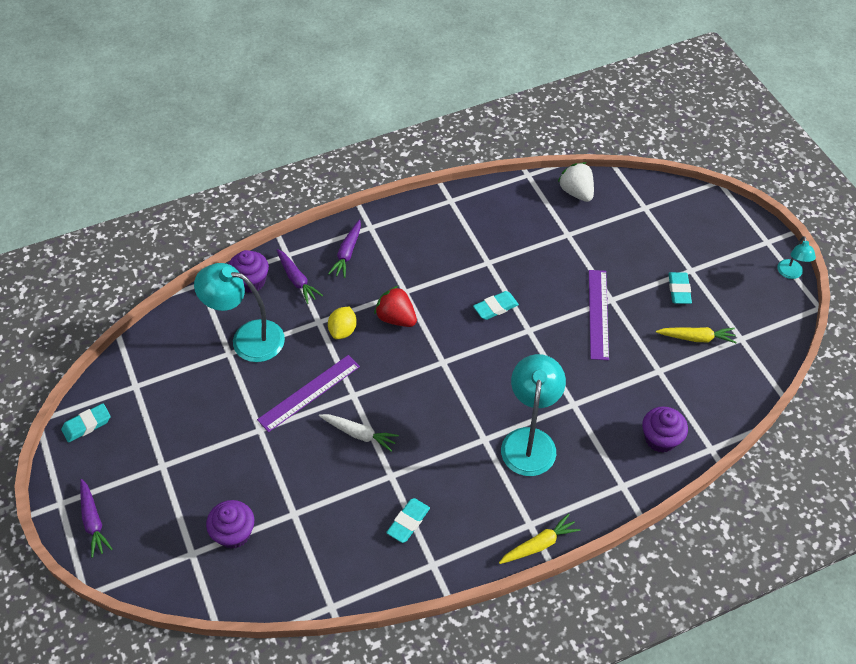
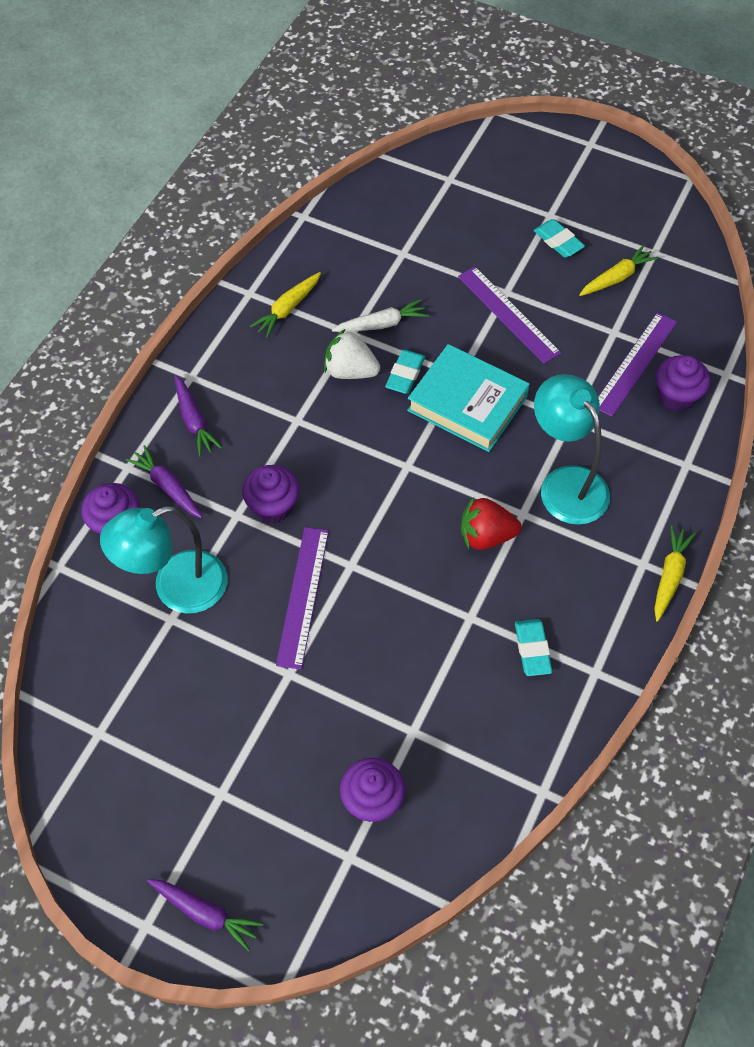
camera: 40 degrees left, 5 degrees up
(87, 425) = (86, 818): turquoise eraser -> none
(297, 280) = (167, 487): purple carrot -> purple carrot turned 150 degrees counterclockwise
(343, 330) = (273, 506): yellow lemon -> purple cupcake
(359, 434) = (397, 600): white carrot -> white carrot (381, 324)
(396, 318) = (316, 454): red strawberry -> red strawberry (486, 536)
(463, 224) = (287, 309): none -> yellow carrot
(517, 350) = (467, 403): none -> turquoise book
(576, 192) = (369, 204): white strawberry -> white strawberry (350, 371)
(652, 399) = (634, 363): none -> purple ruler
(790, 274) = (638, 162): turquoise lamp -> none

